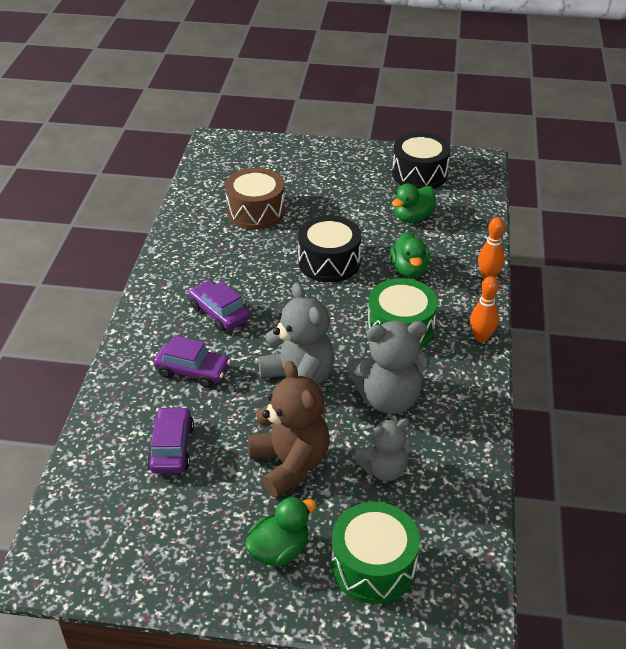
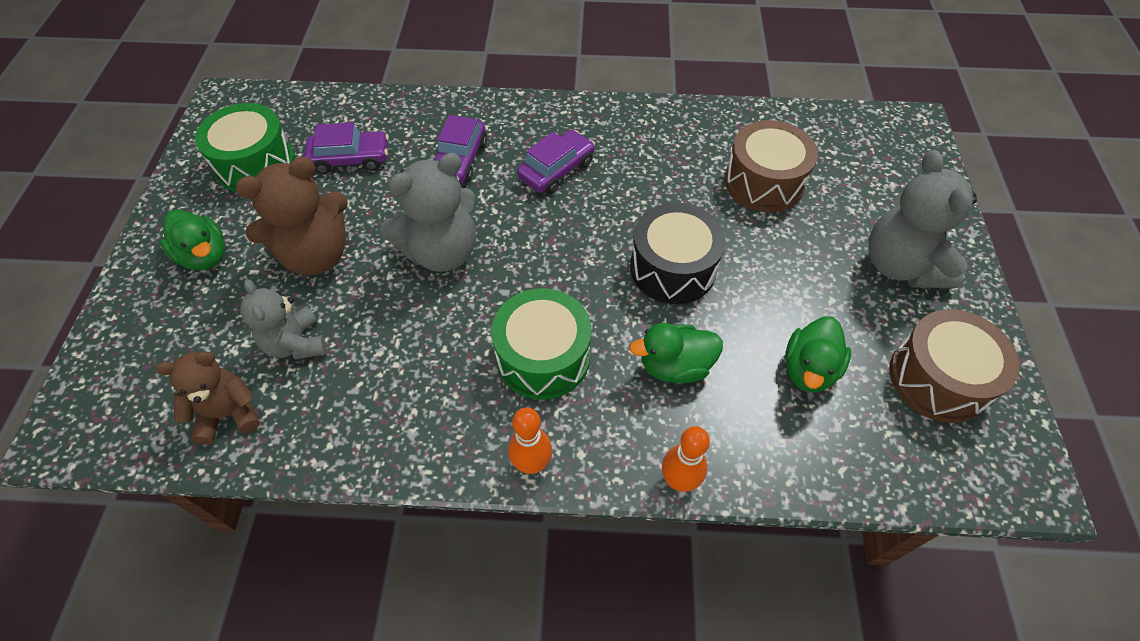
camera: 85 degrees right, 15 degrees up
(373, 566) = (164, 338): green drum -> green drum (255, 164)
(388, 398) = (410, 346): grey teddy bear -> grey teddy bear (900, 265)
(412, 217) = (809, 369): green duck -> green duck turned 105 degrees counterclockwise
(419, 174) = (938, 379): black drum -> brown drum
(449, 506) = (228, 414): none -> brown teddy bear

